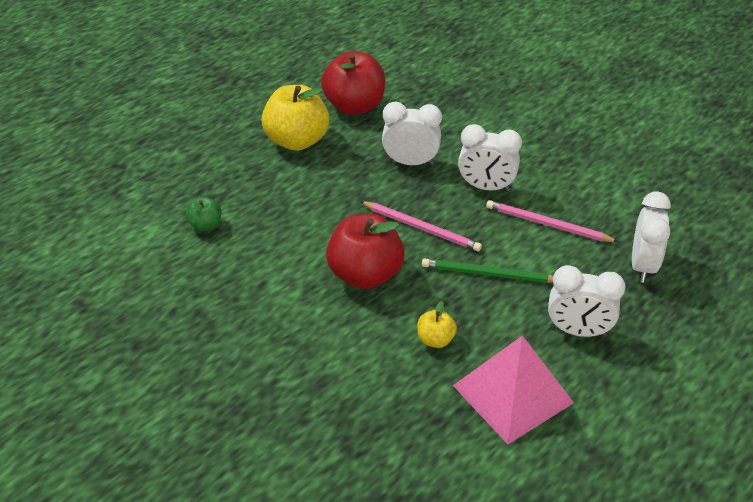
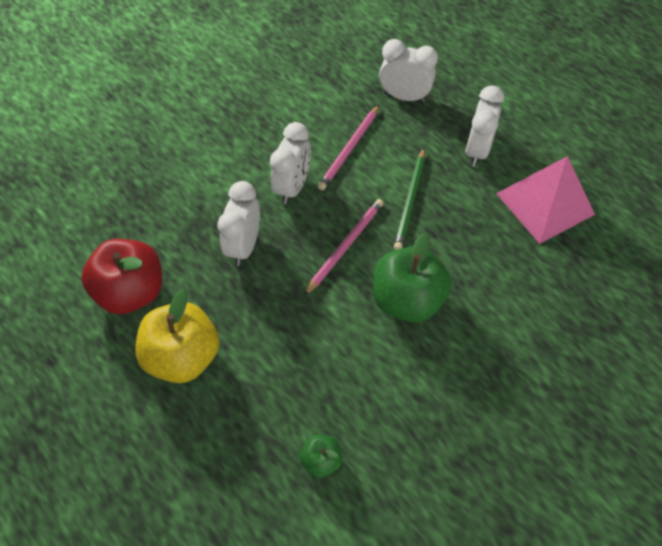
camera: 85 degrees left, 15 degrees up
(365, 274) = (407, 300): red apple -> green apple
(435, 339) = (489, 250): yellow apple -> none

